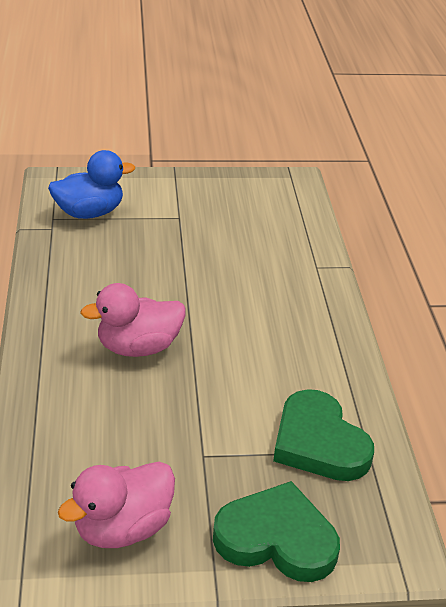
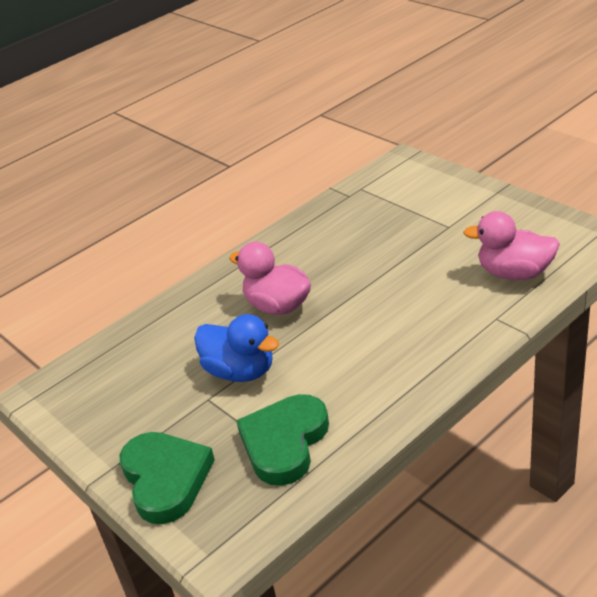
camera: 60 degrees right, 0 degrees up
(89, 213) = (389, 195): blue duck -> blue duck (240, 371)
(123, 528) = (107, 408): pink duck -> pink duck (514, 273)

